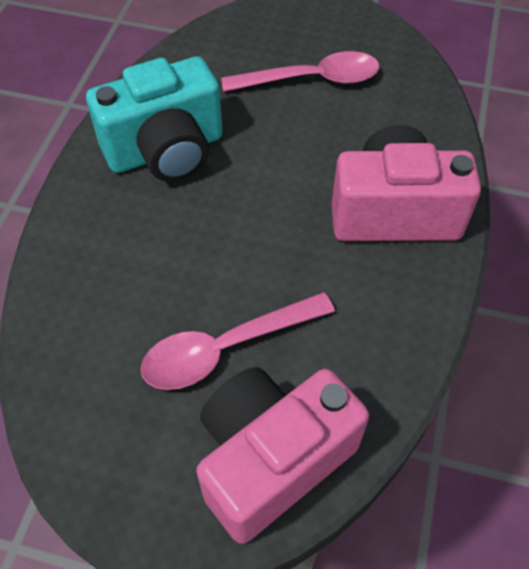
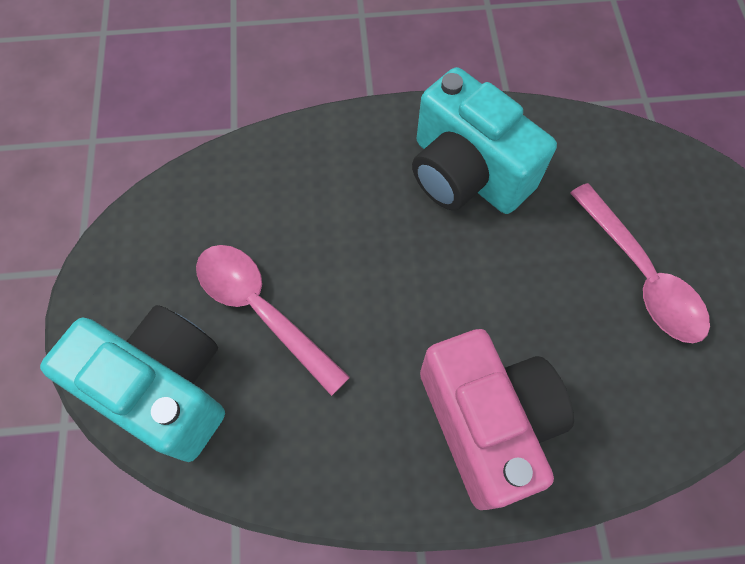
camera: 70 degrees right, 10 degrees up
(272, 459) = (164, 388): pink camera -> turquoise camera

